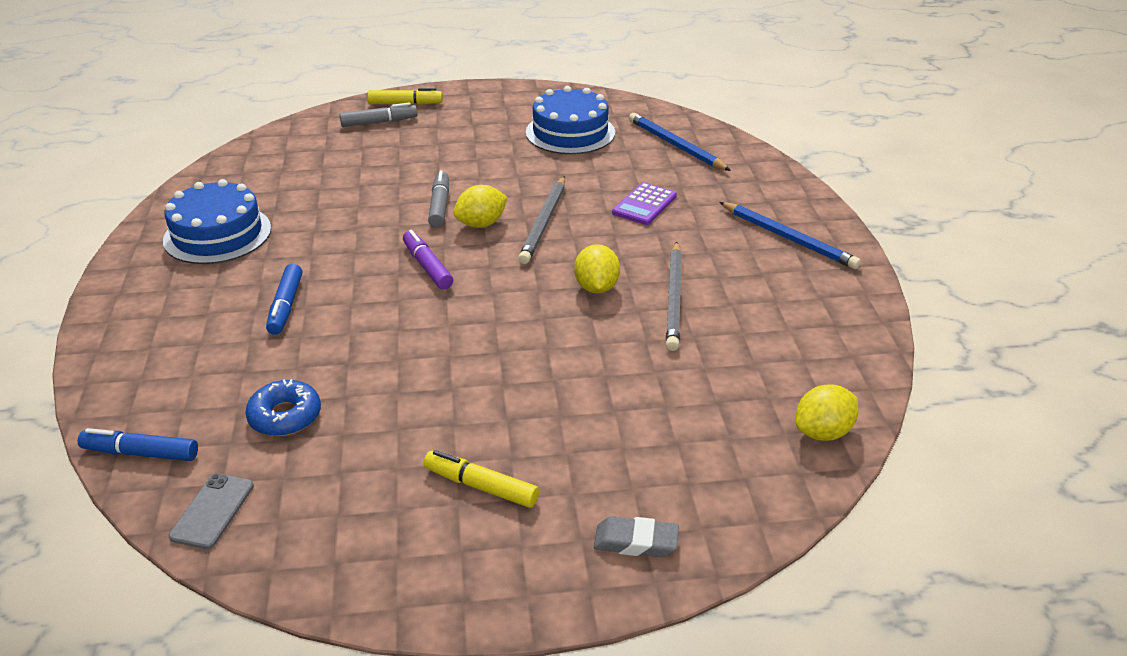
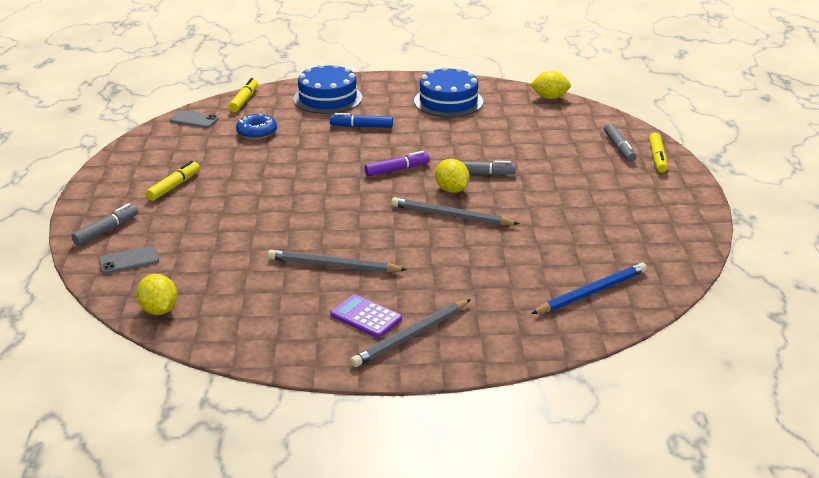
camera: 95 degrees right, 5 degrees down
(141, 453) = (244, 100): blue marker -> yellow marker
(570, 132) = (612, 235): blue cake -> blue cake (328, 98)
(596, 287) = (356, 233): yellow lemon -> yellow lemon (549, 97)
(636, 542) = (106, 230): grey eraser -> grey marker
(644, 204) = (476, 264): purple calculator -> purple calculator (366, 317)
(715, 492) = (129, 260): none -> grey phone
(788, 238) = (411, 336): blue pencil -> grey pencil

